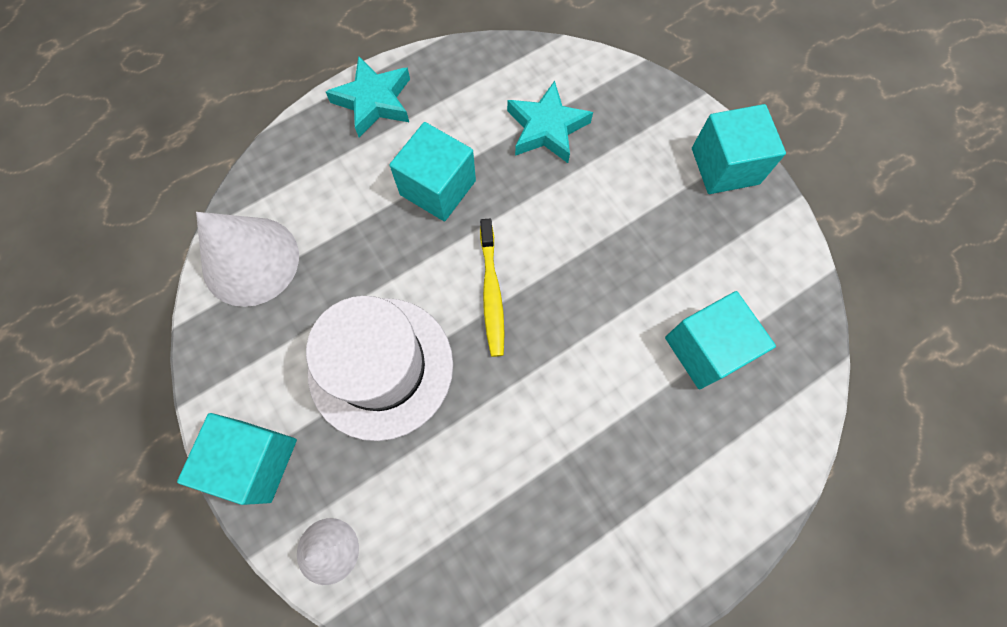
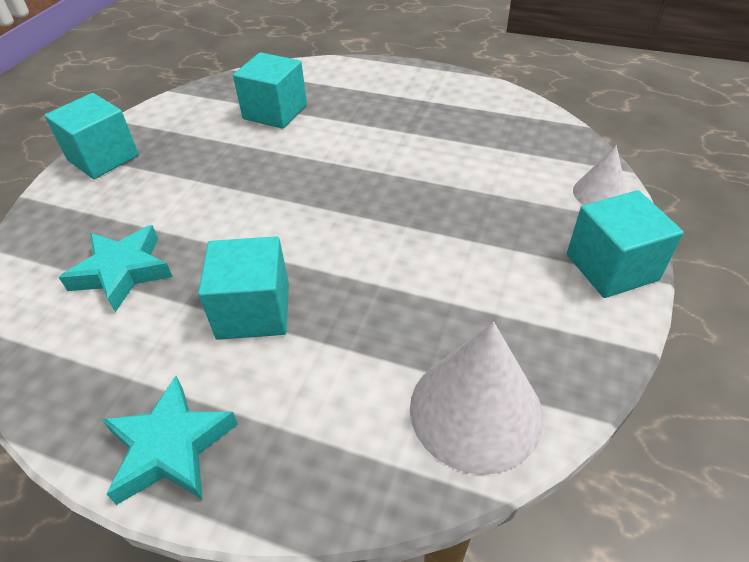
camera: 125 degrees left, 25 degrees down
(381, 367) = (458, 243): white hat -> none
(491, 293) = (330, 219): yellow toothbrush -> none

